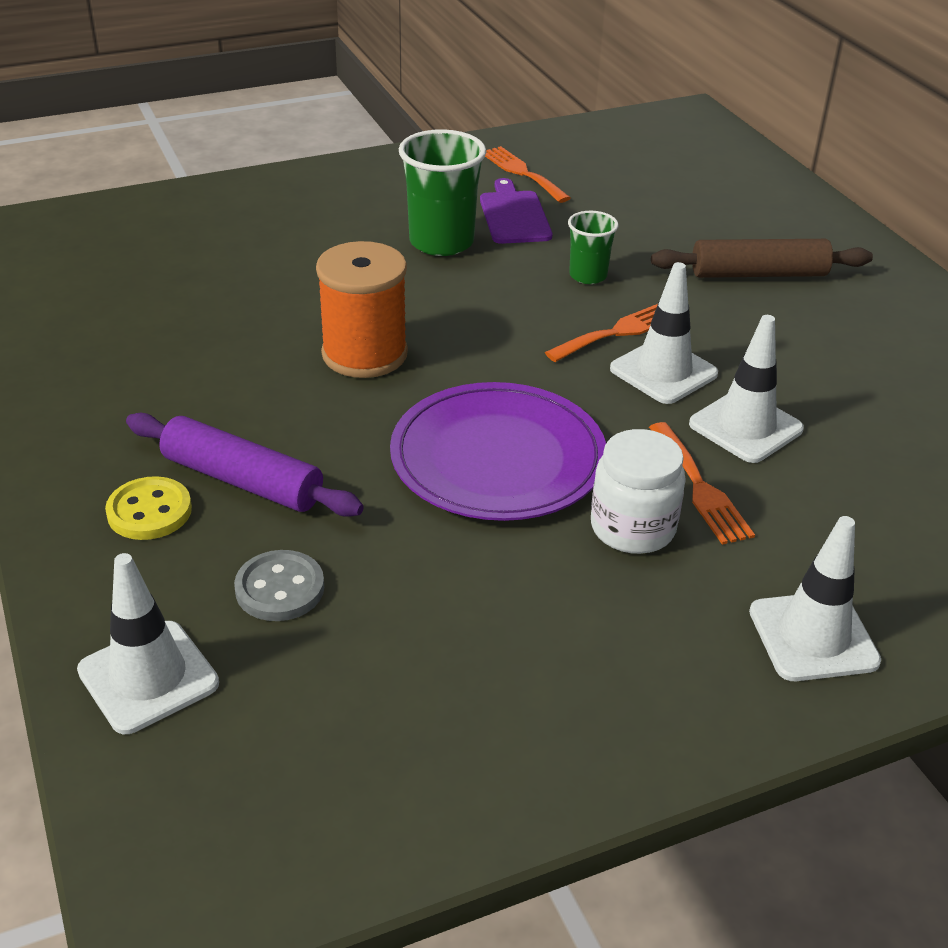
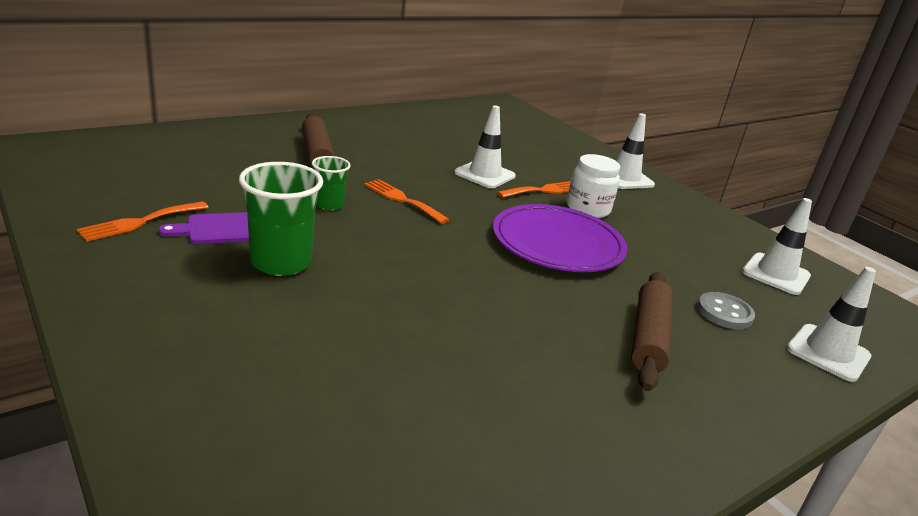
camera: 105 degrees left, 10 degrees down
(149, 511) = (711, 376): yellow button -> none
(242, 480) = (648, 337): purple rolling pin -> brown rolling pin
(364, 354) = (470, 294): orange spool -> none
(663, 371) = (442, 190): white traffic cone -> white traffic cone (776, 274)

